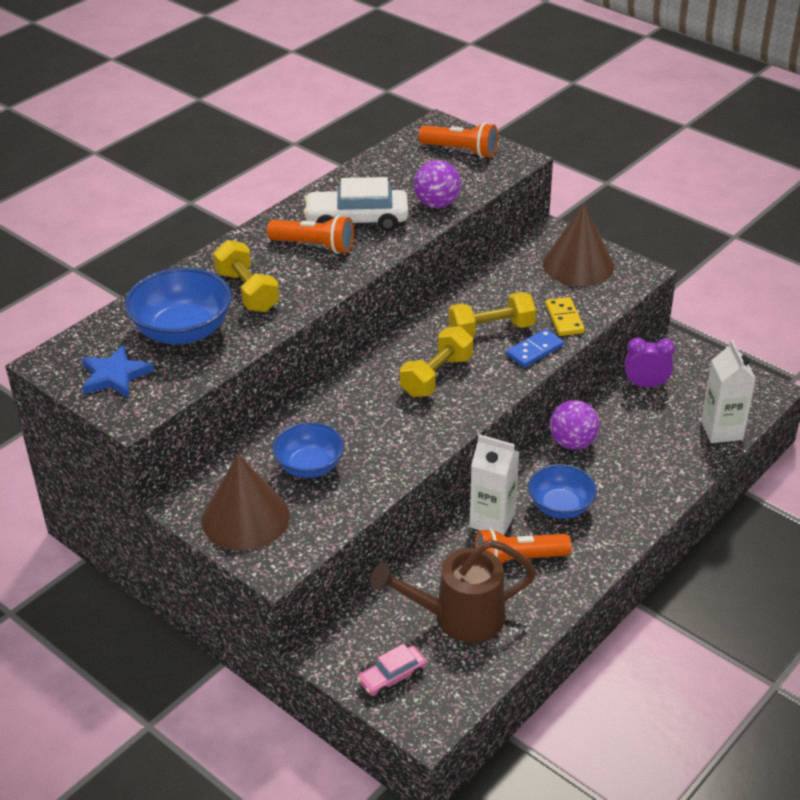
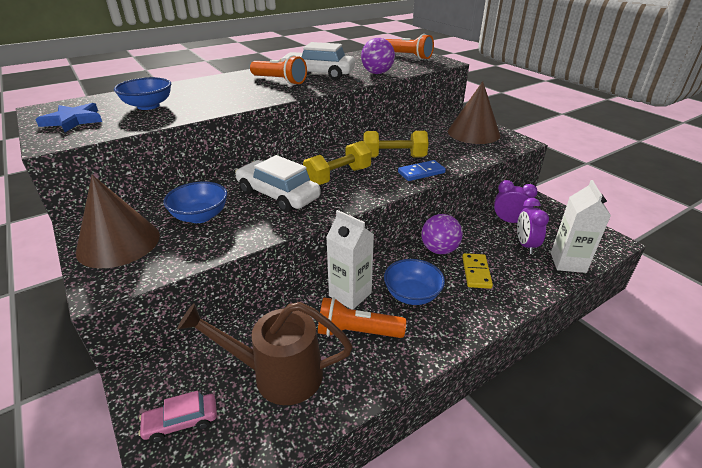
camera: 15 degrees right, 5 degrees down
(182, 331) = (148, 106): blue bowl -> blue bowl, size x0.66
(247, 291) = (214, 94): yellow dumbbell -> none
(380, 418) = (278, 195): none -> white car
(564, 319) = (452, 158): yellow domino -> yellow domino (476, 272)
(671, 416) = (525, 245): none -> purple clock

